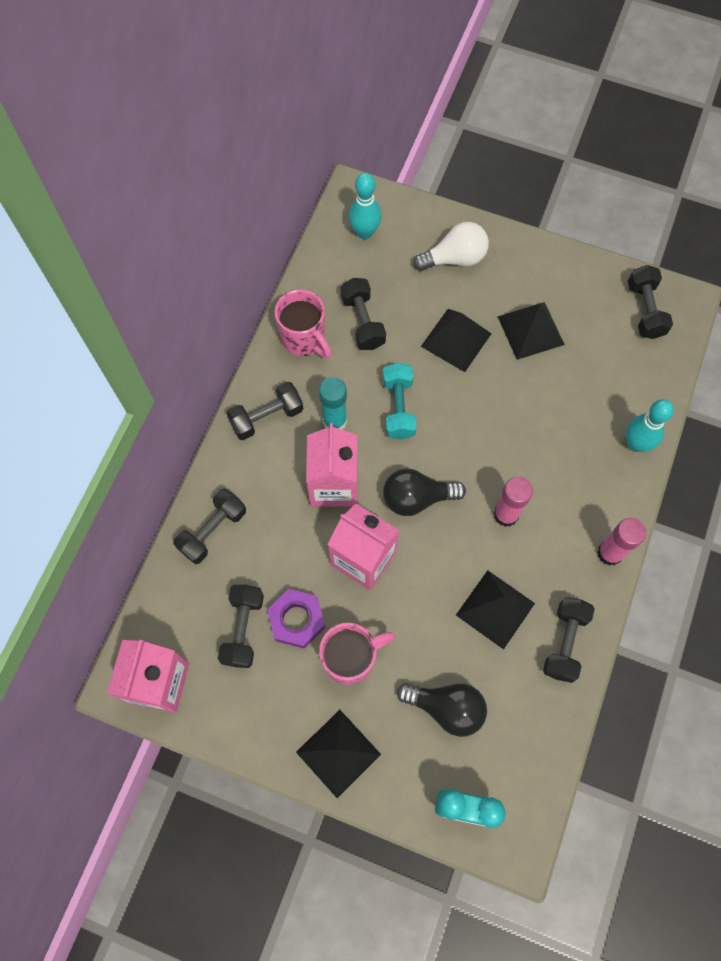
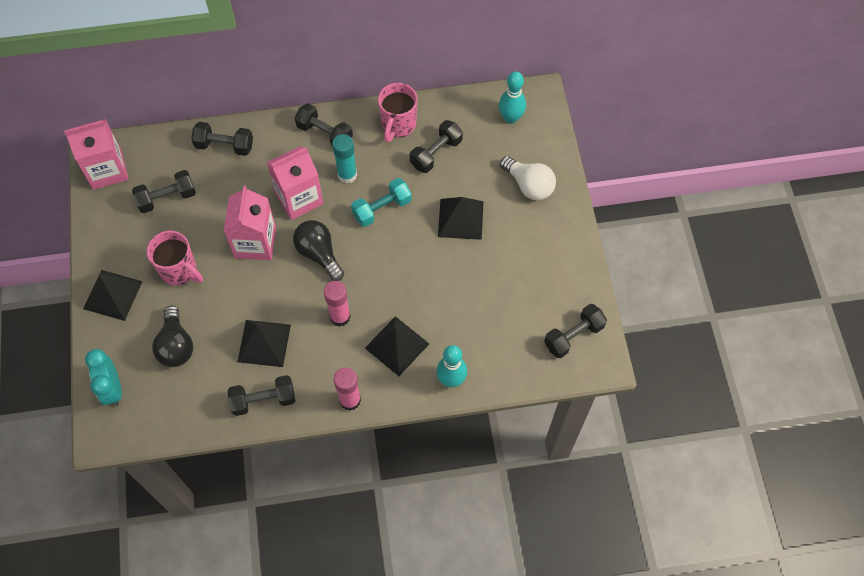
camera: 60 degrees right, 5 degrees down
(297, 620) = (190, 225): purple nut -> none
(531, 330) = (501, 264): black pyramid -> black pyramid (397, 346)

